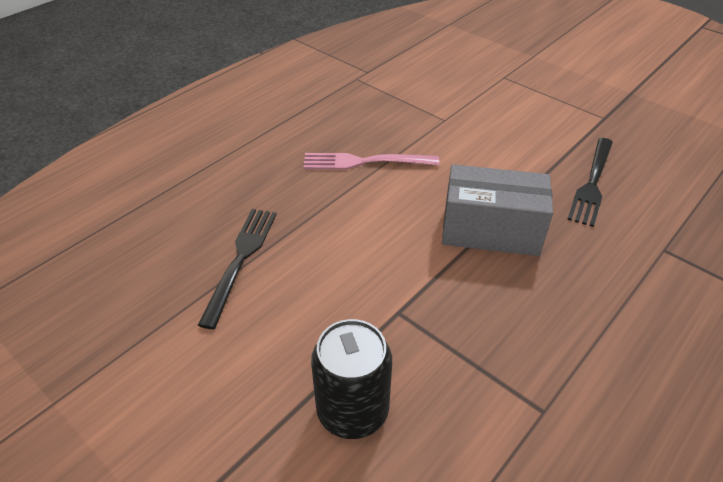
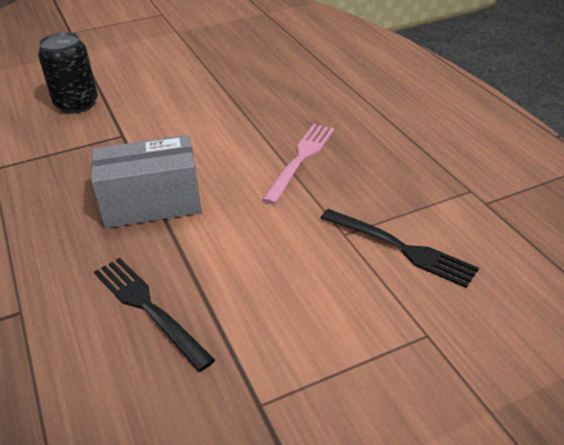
camera: 115 degrees right, 5 degrees down
(241, 259) = (228, 86): black fork -> black fork (402, 248)
(490, 231) = (152, 203): grey box -> grey box turned 45 degrees clockwise

